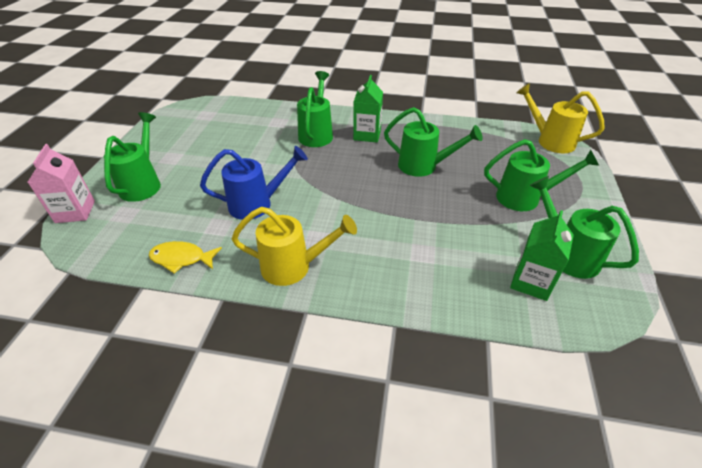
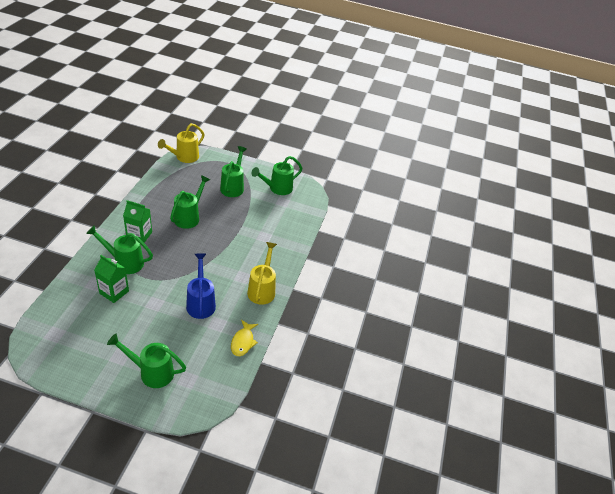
camera: 90 degrees left, 0 degrees up
(75, 212) = (174, 413): pink carton -> none
(531, 282) = (291, 206): green carton -> green carton (114, 292)

